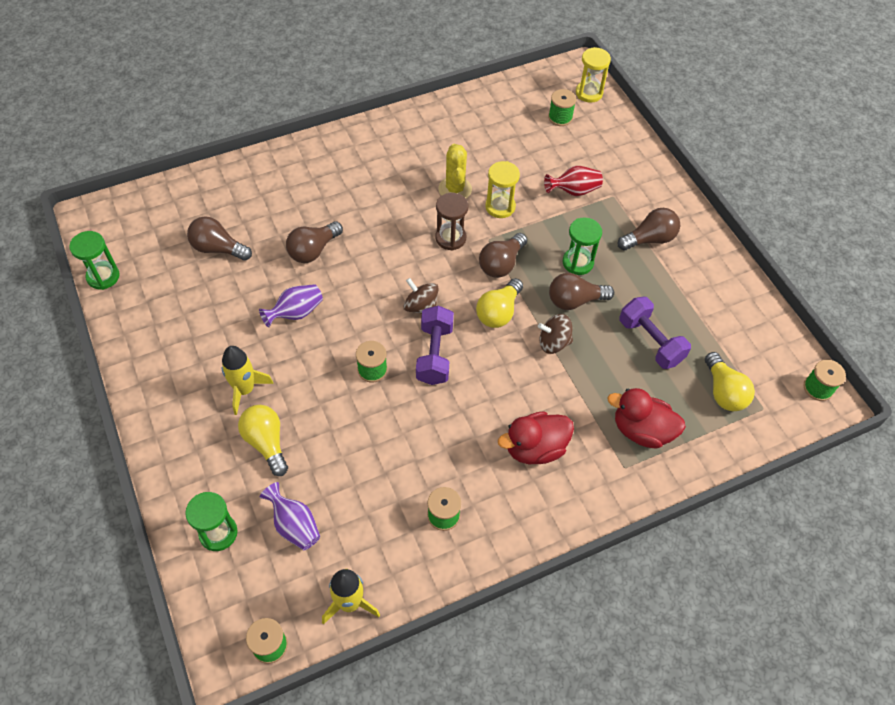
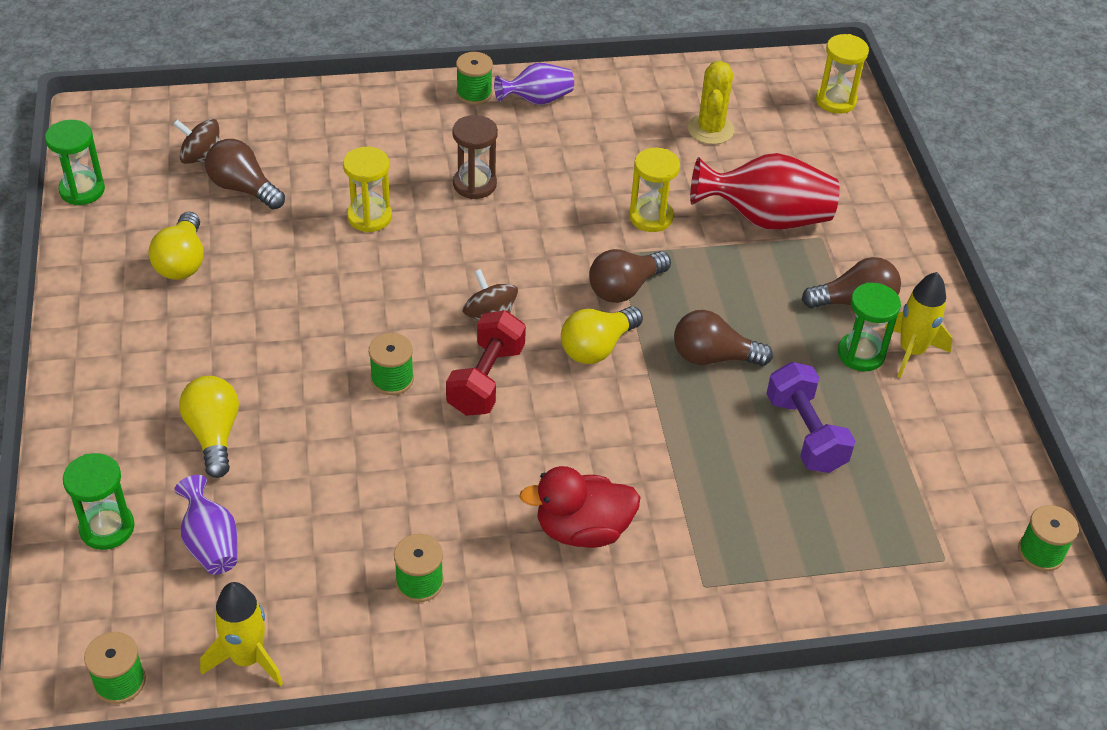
camera: 15 degrees right, 10 degrees down
(245, 390) = (211, 364): yellow rocket -> yellow rocket (911, 351)
(296, 313) = (316, 287): purple vase -> purple vase (537, 100)
(313, 250) = (369, 217): brown light bulb -> yellow hourglass
(434, 354) = (486, 379): purple dumbbell -> red dumbbell
(450, 238) = (565, 241): brown hourglass -> brown hourglass (474, 184)
(455, 189) = (595, 182): yellow cactus -> yellow cactus (710, 129)
(553, 342) = (661, 403): brown spinning top -> brown spinning top (202, 158)
(560, 117) = (781, 123): green spool -> green spool (474, 93)
(573, 191) = (765, 219): red vase -> red vase, size x1.71
(577, 262) = (736, 310): green hourglass -> green hourglass (861, 354)
(641, 430) = (748, 544): red duck -> none
(723, 391) = (891, 523): yellow light bulb -> yellow light bulb (182, 261)

